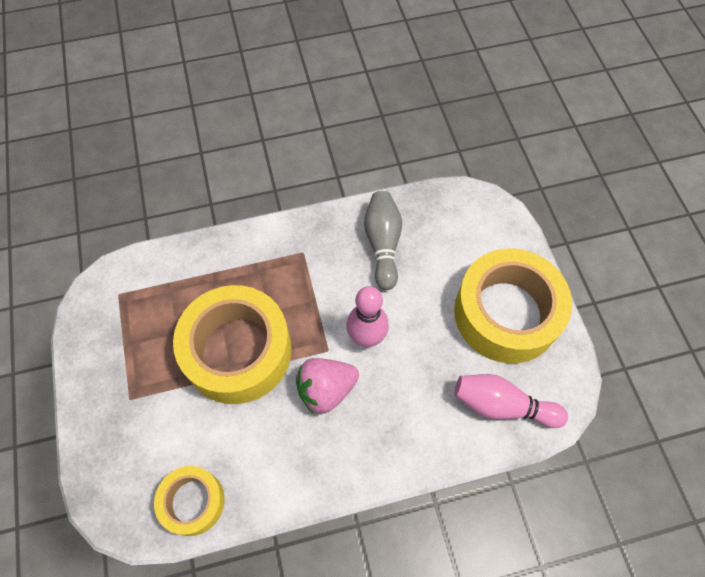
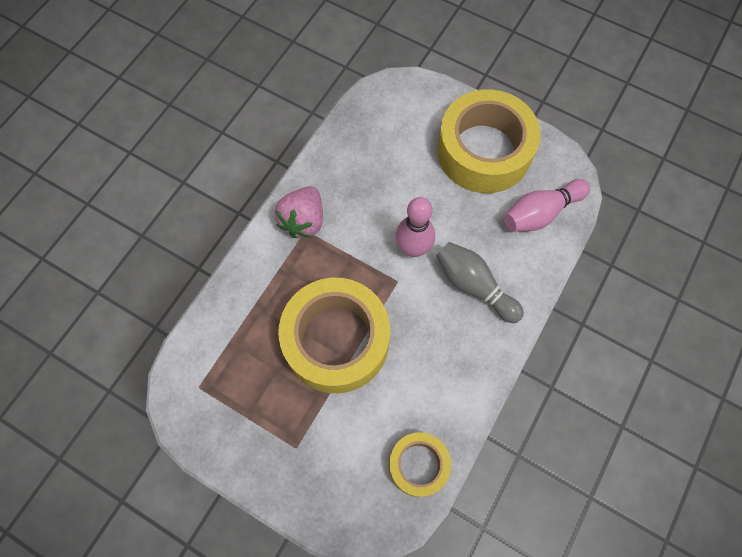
camera: 45 degrees left, 5 degrees up
(326, 390) = (424, 307): pink strawberry -> pink strawberry (303, 221)
(383, 244) = (355, 175): grey bowling pin -> grey bowling pin (474, 286)

